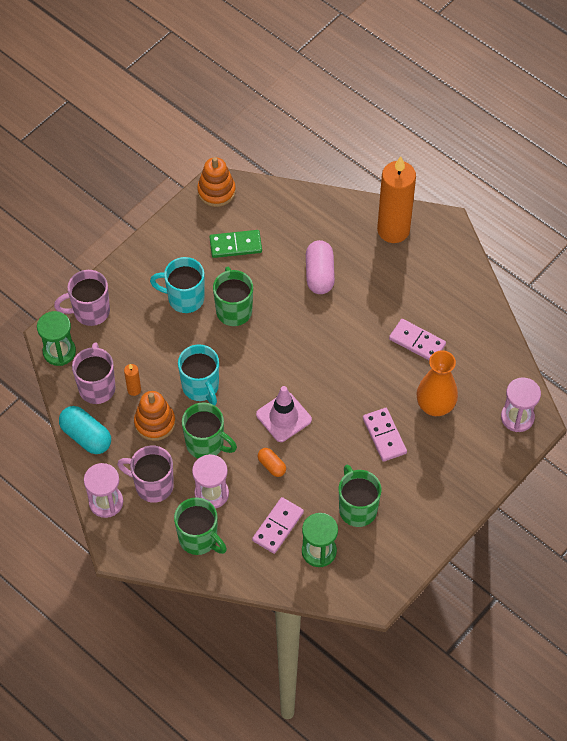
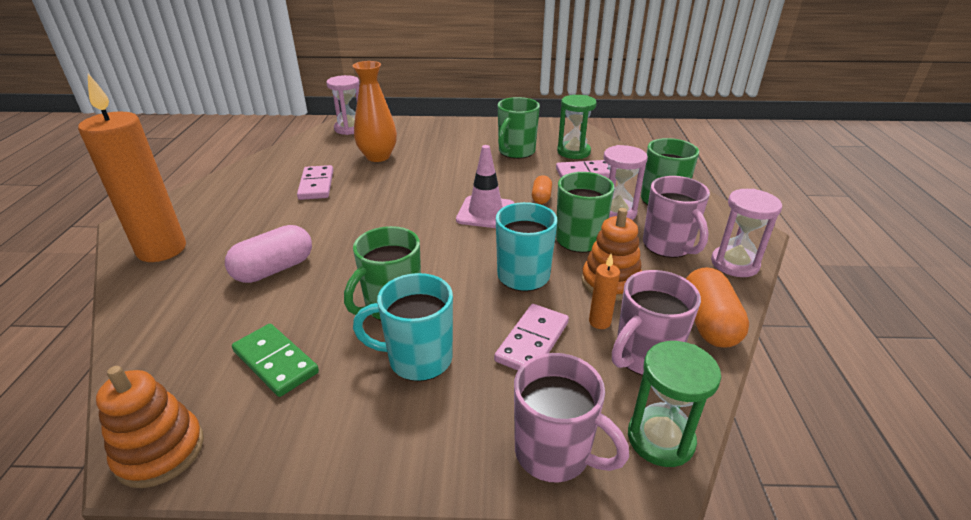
camera: 130 degrees left, 25 degrees down
(86, 436) = (708, 323): turquoise capsule -> orange capsule
(184, 298) = (418, 359): turquoise mug -> turquoise mug turned 120 degrees clockwise
(384, 436) = (436, 165): pink domino -> pink domino (532, 341)

